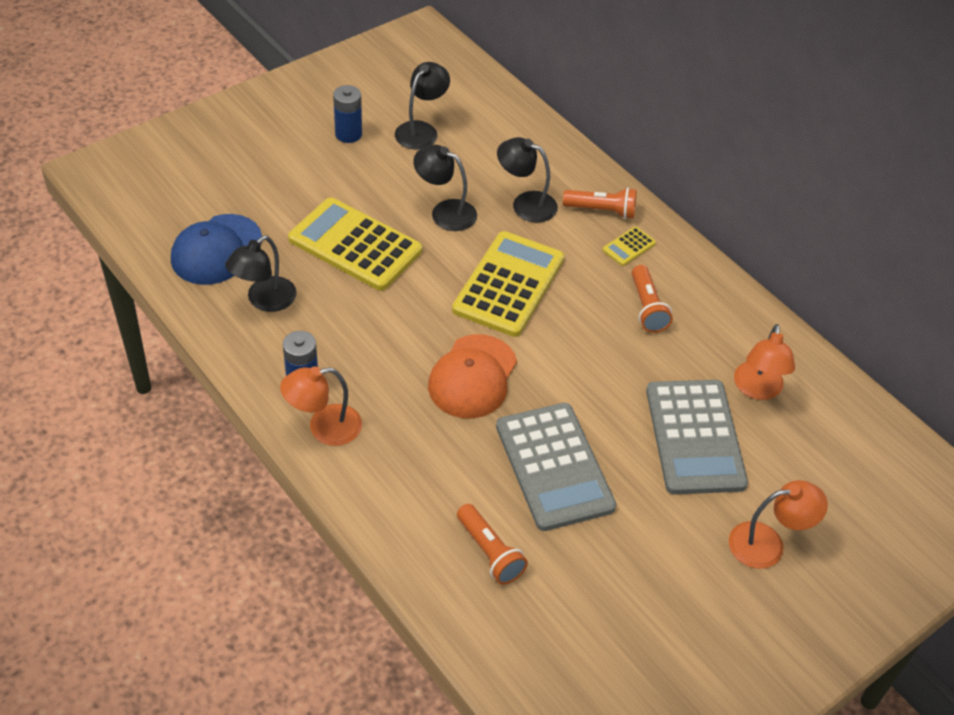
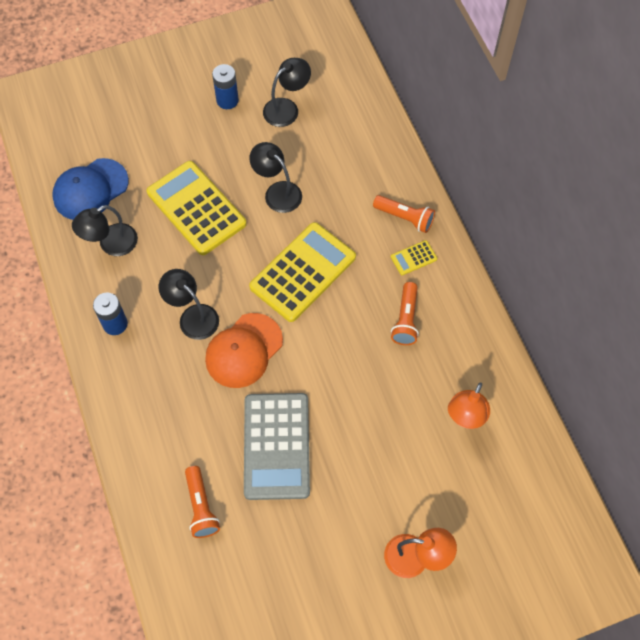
camera: 20 degrees right, 15 degrees up
(324, 428) = (117, 368): orange lamp -> none
(525, 204) = (345, 198): black lamp -> black lamp (193, 316)
(694, 437) = (396, 448): grey calculator -> none

